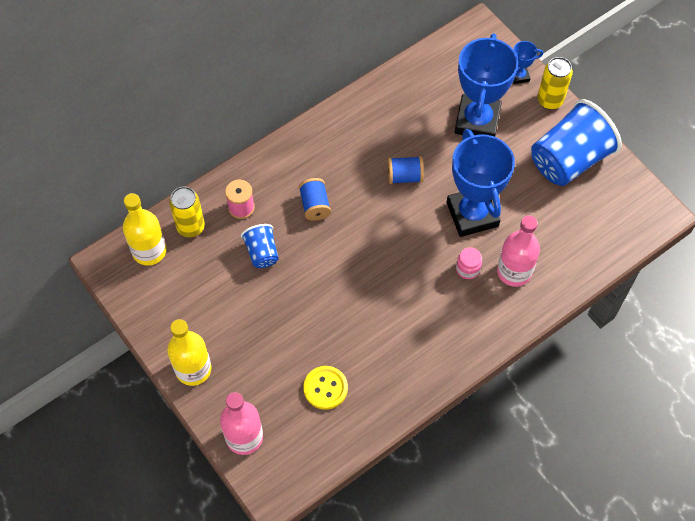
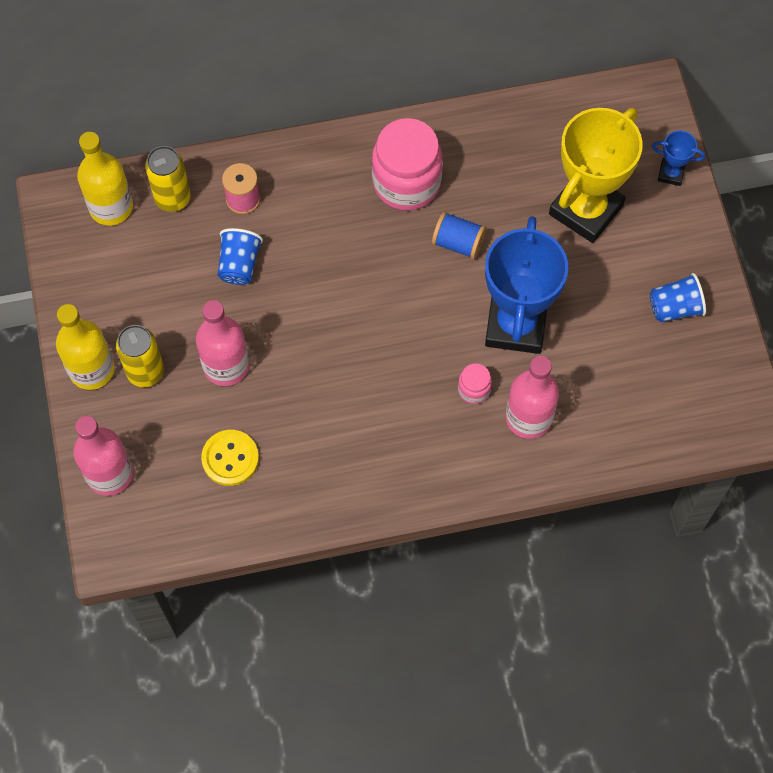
camera: 25 degrees right, 5 degrees up
(289, 325) = (226, 365): none -> pink bottle
(315, 205) = (331, 233): blue spool -> none
(348, 151) = (406, 182): none -> pink jar
(477, 121) = (586, 210): blue trophy -> yellow trophy
(550, 100) = (693, 221): yellow can -> yellow can (145, 372)
(569, 160) = (675, 307): blue cup -> blue cup, size x0.49

